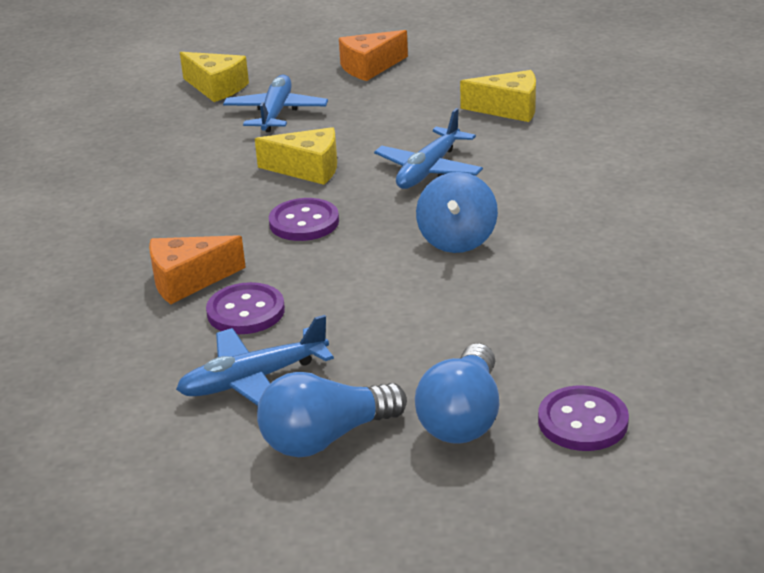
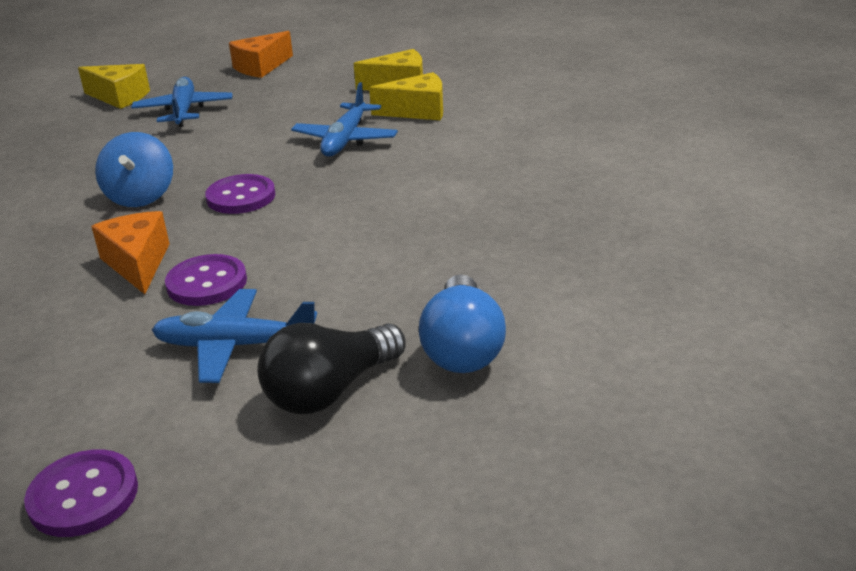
camera: 15 degrees left, 0 degrees up
(188, 281) = (137, 263): orange cheese -> orange cheese turned 105 degrees clockwise
(254, 380) = (235, 346): blue plane -> blue plane turned 45 degrees clockwise
(308, 169) = (230, 152): yellow cheese -> yellow cheese (417, 111)
(326, 438) = (330, 390): blue light bulb -> black light bulb
(457, 240) = (394, 193): blue spinning top -> blue spinning top (141, 196)
(582, 421) = (579, 332): purple button -> purple button (83, 496)

